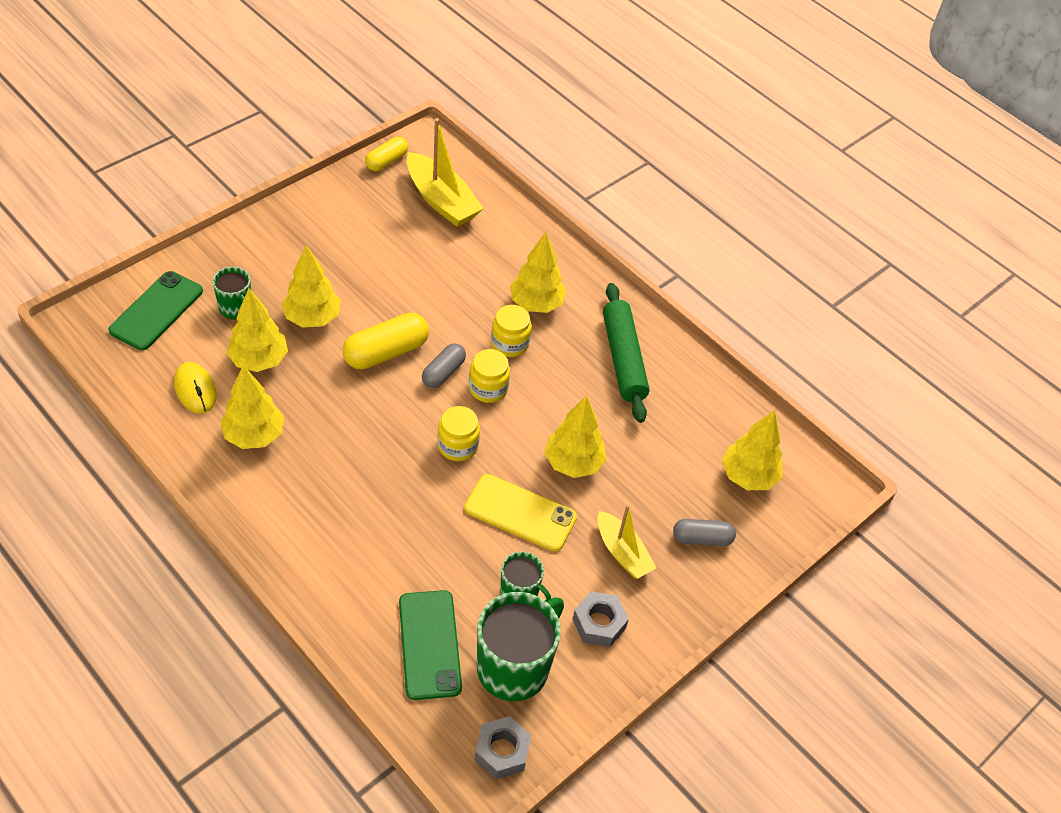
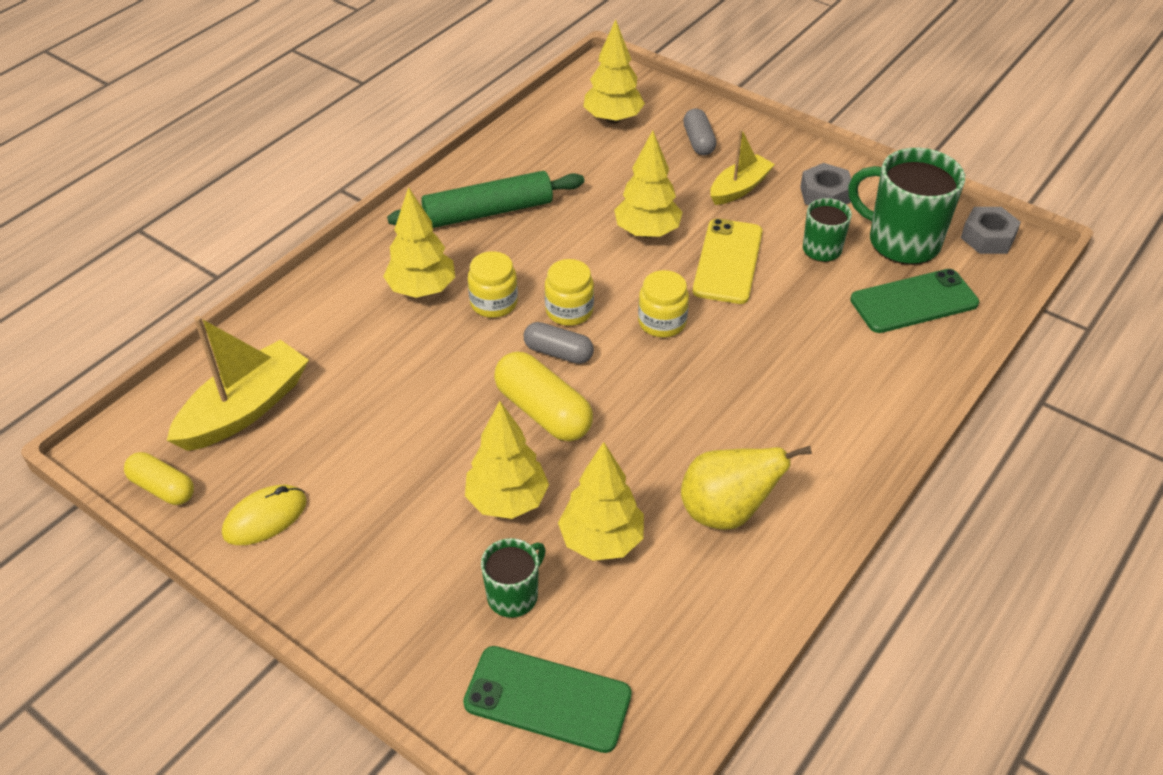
camera: 95 degrees left, 5 degrees down
(195, 389) = (678, 600): yellow mouse -> yellow mouse (265, 518)
(254, 435) = (726, 512): yellow tree -> yellow pear

